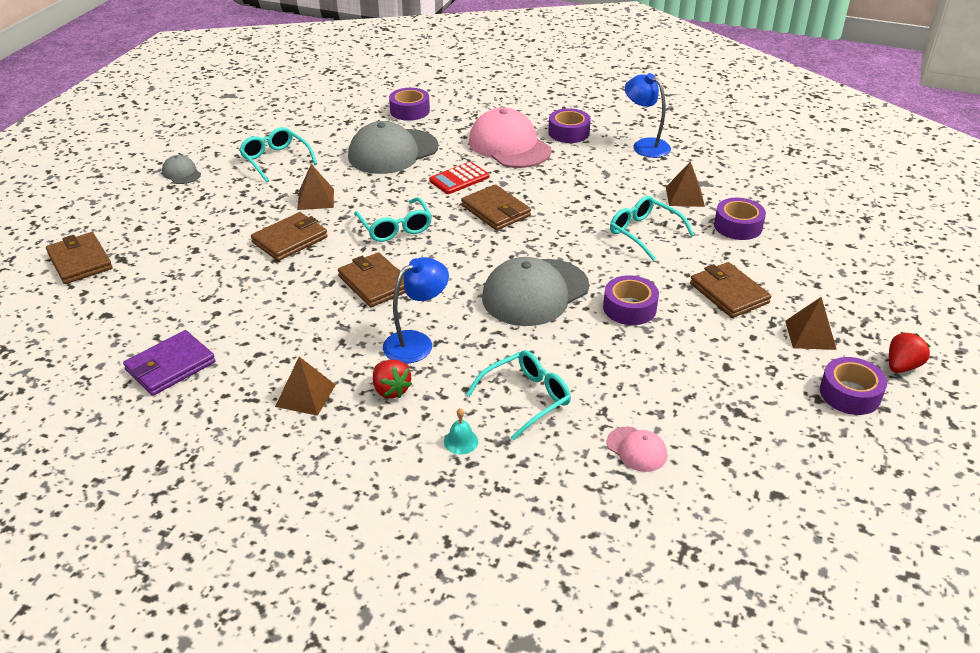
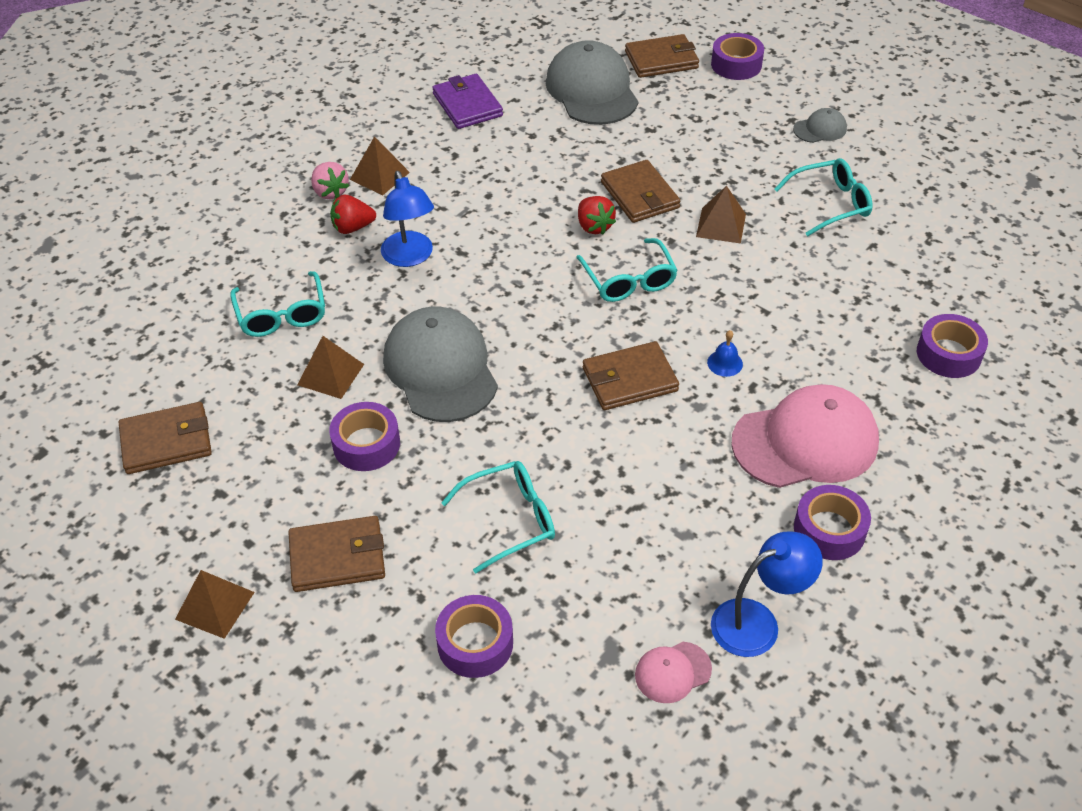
camera: 110 degrees right, 10 degrees up
(342, 423) = (330, 192): none -> pink strawberry
(374, 283) = (526, 245): brown wallet -> brown wallet (166, 441)
(393, 152) = (821, 312): grey cap -> grey cap (592, 90)
(395, 228) = (629, 280): turquoise glasses -> turquoise glasses turned 105 degrees counterclockwise
(459, 179) = (725, 363): red calculator -> blue bell
(461, 441) = (258, 258): turquoise bell -> none
(636, 449) = (165, 372): pink cap -> pink cap (672, 672)
(685, 196) = (581, 610): brown pyramid -> brown pyramid (330, 374)
(850, 394) = (104, 590): purple tape -> purple tape (736, 64)
(902, 366) = (104, 674): red strawberry -> red strawberry (594, 226)

